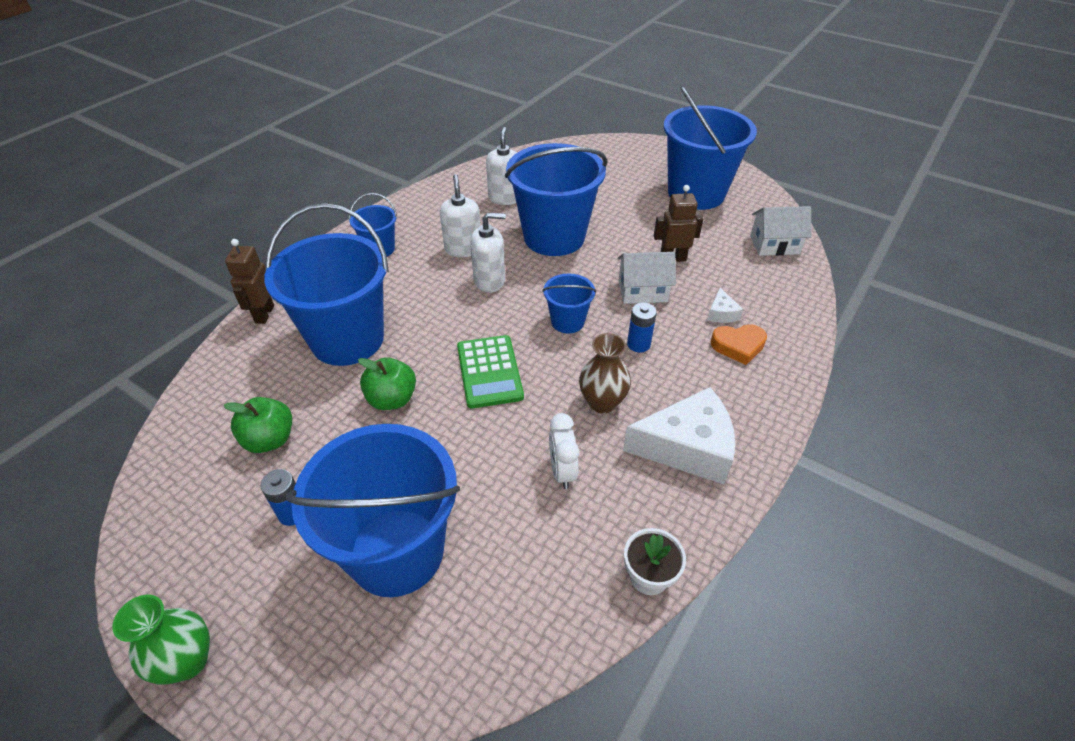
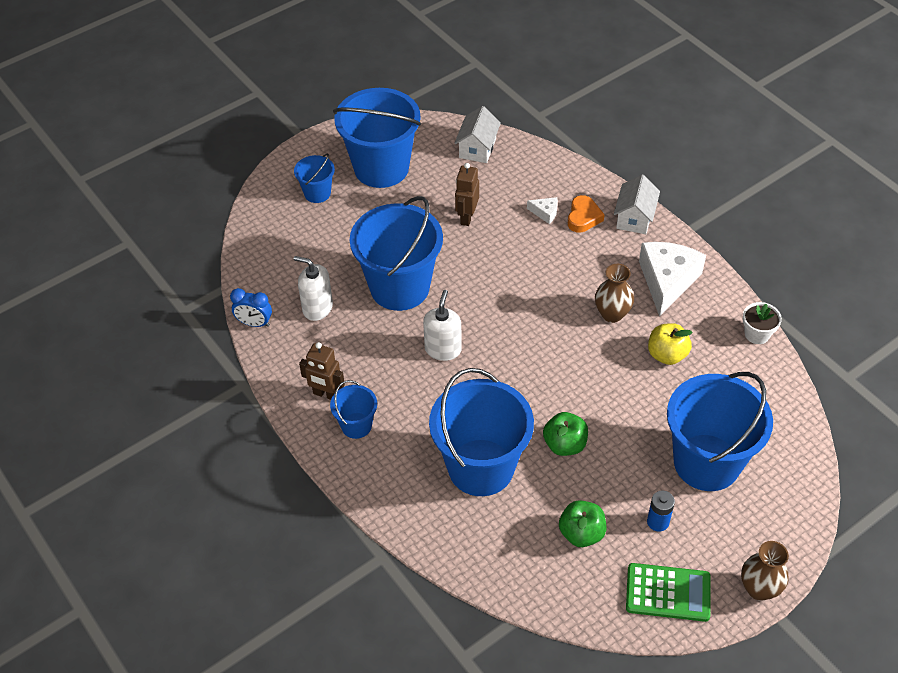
camera: 70 degrees left, 5 degrees up
(188, 661) = (759, 589): green vase -> brown vase
(264, 314) = (419, 531): brown robot -> brown robot (326, 394)
(463, 249) = (386, 359): white soap dispenser -> none
(473, 172) = (254, 323): none -> blue clock
(489, 372) = (556, 374): green calculator -> green calculator (668, 593)
(562, 471) = (667, 355): white clock -> yellow apple
(567, 322) = (517, 309): blue bucket -> blue bucket (317, 193)
(638, 344) = (560, 273): blue battery -> none
(642, 291) = (500, 250): white house -> white house (634, 218)

